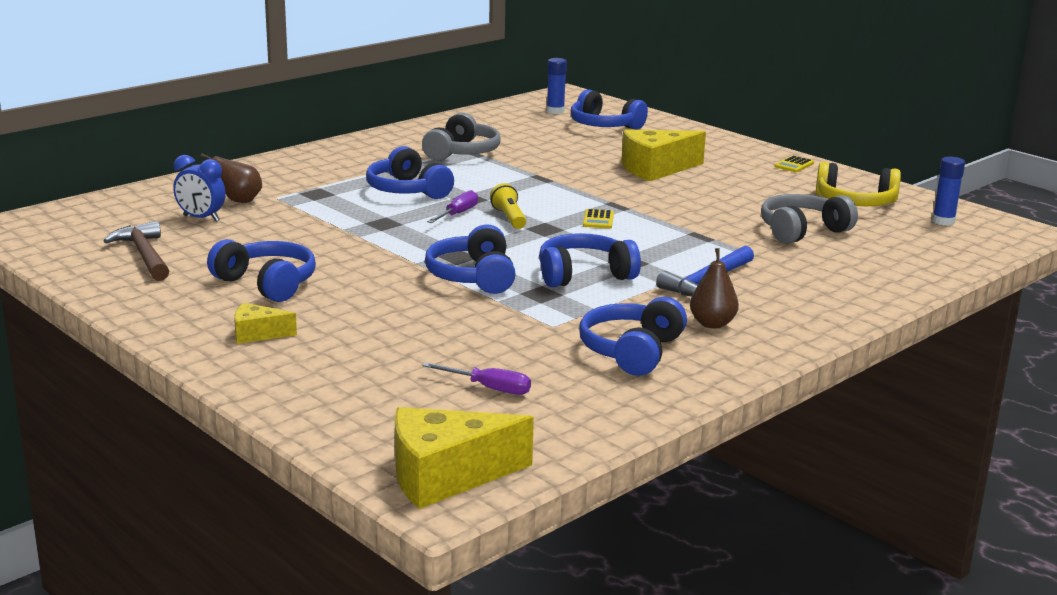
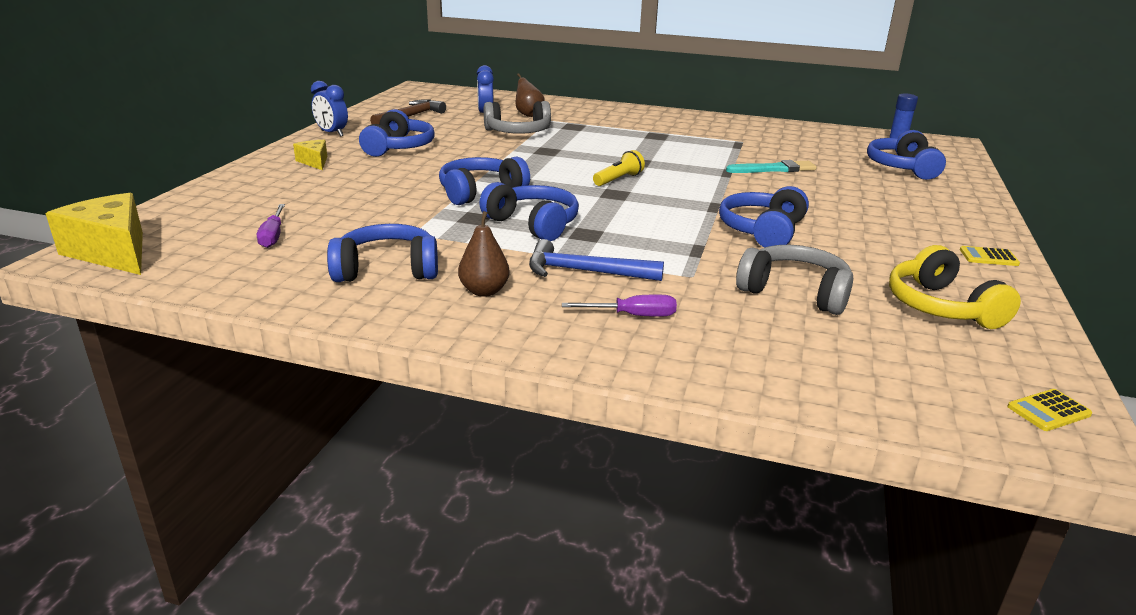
camera: 60 degrees right, 5 degrees up
(148, 307) = (332, 133): none -> blue clock
(407, 190) = (622, 144): blue headphones -> blue headphones (762, 231)
(457, 214) = (599, 165): purple screwdriver -> purple screwdriver (632, 315)
(462, 153) = (731, 142): grey headphones -> grey headphones (518, 132)
(555, 161) = (774, 169): none -> turquoise brush
(598, 220) = (667, 206): yellow calculator -> yellow calculator (1048, 411)
(656, 169) = (836, 203): yellow cheese -> none
(943, 221) = (990, 372): blue glue stick -> none

